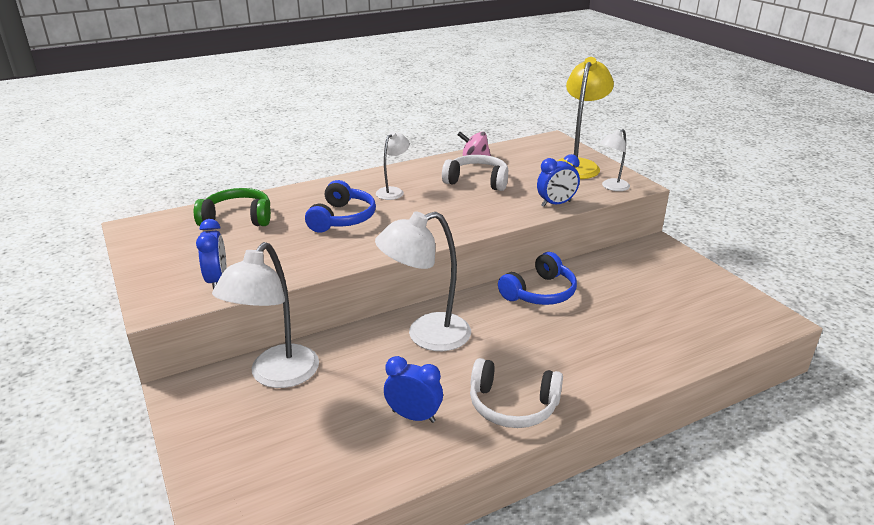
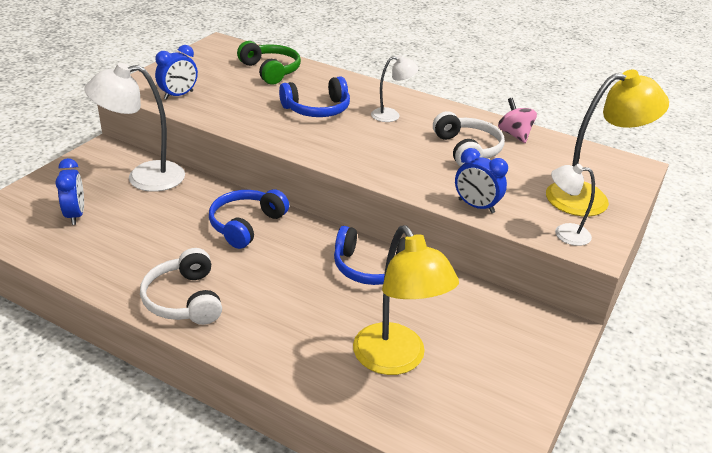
camera: 55 degrees right, 5 degrees up
(413, 416) = (138, 253): blue clock -> blue clock (75, 215)
(426, 335) = (246, 225): white lamp -> blue headphones
(656, 320) = (396, 360): none -> yellow lamp

